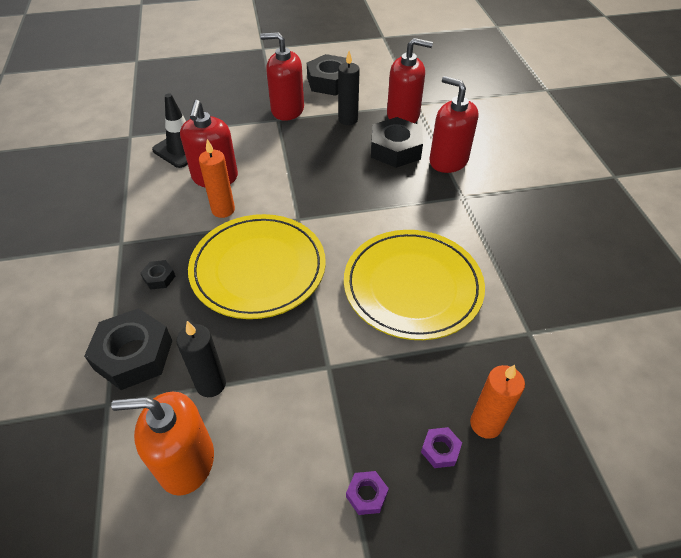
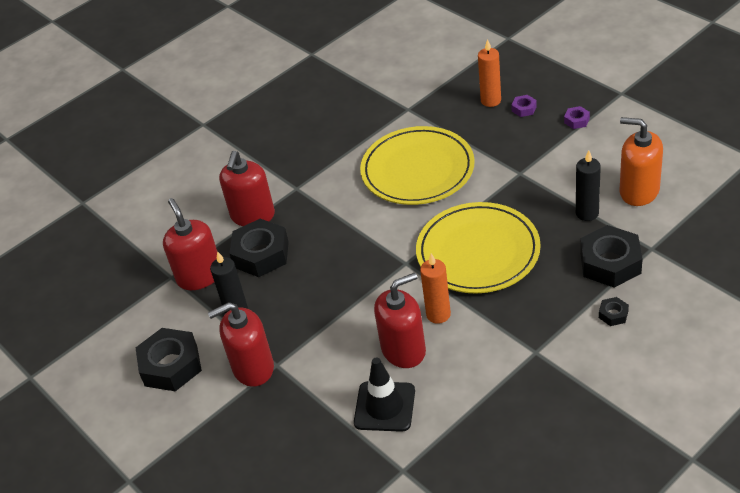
camera: 115 degrees left, 5 degrees down
(159, 278) = (541, 300): black nut -> black nut (613, 314)
(186, 461) = (639, 191): orange soap dispenser -> orange soap dispenser turned 150 degrees clockwise
(287, 110) = (253, 368): red soap dispenser -> red soap dispenser turned 90 degrees clockwise

